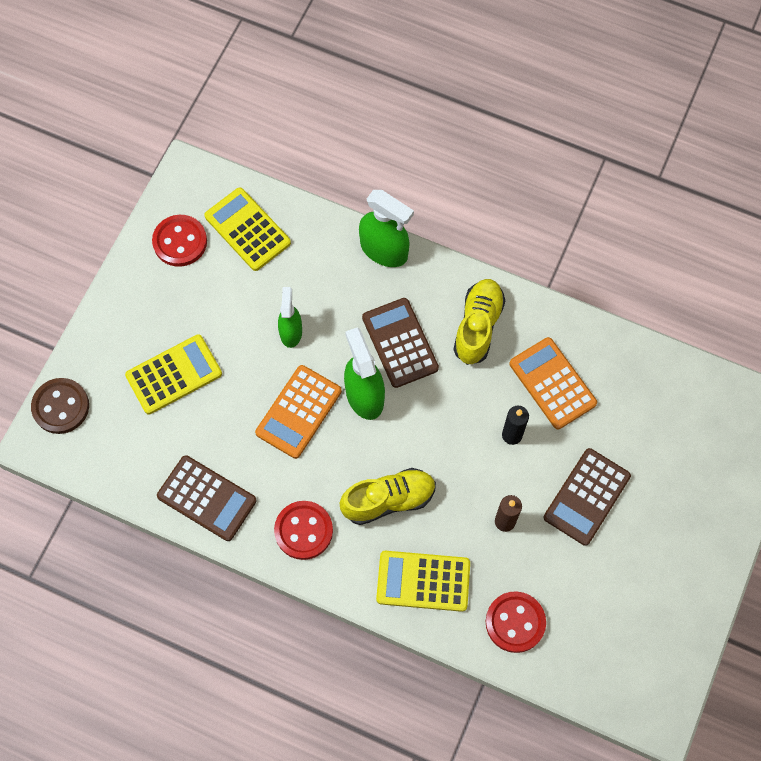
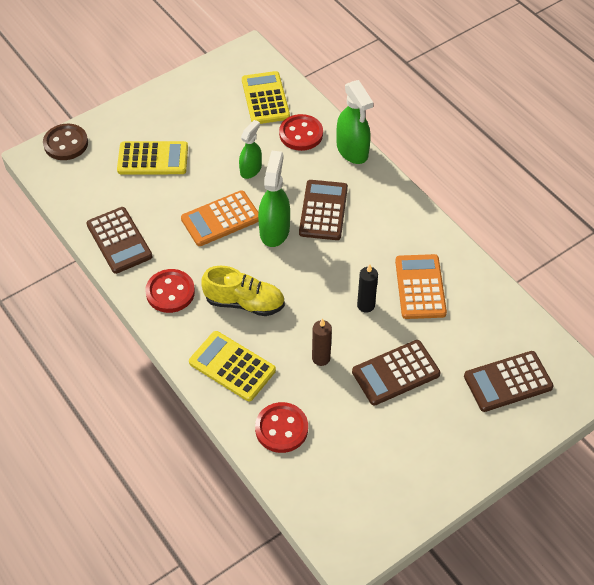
camera: 30 degrees right, 15 degrees down
(180, 242) = (214, 86): red button -> red button (301, 134)
(478, 326) = (388, 226): yellow shoe -> none
(696, 446) = (508, 382): none -> brown calculator

